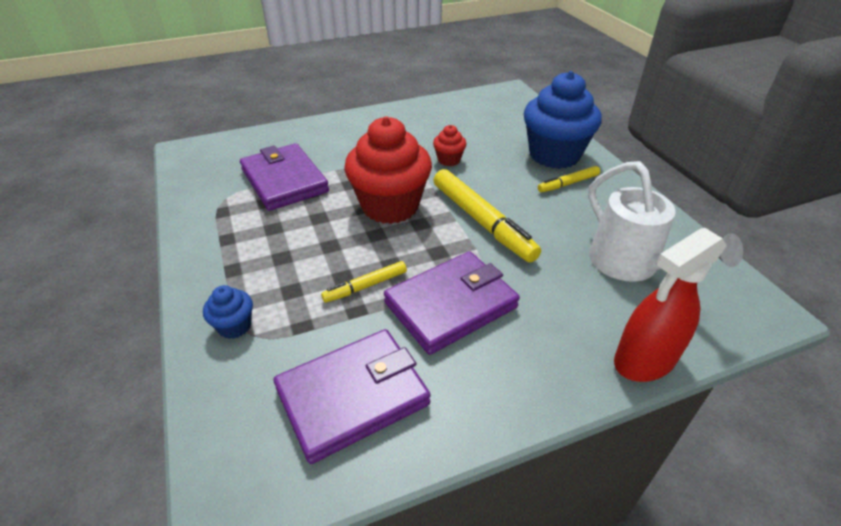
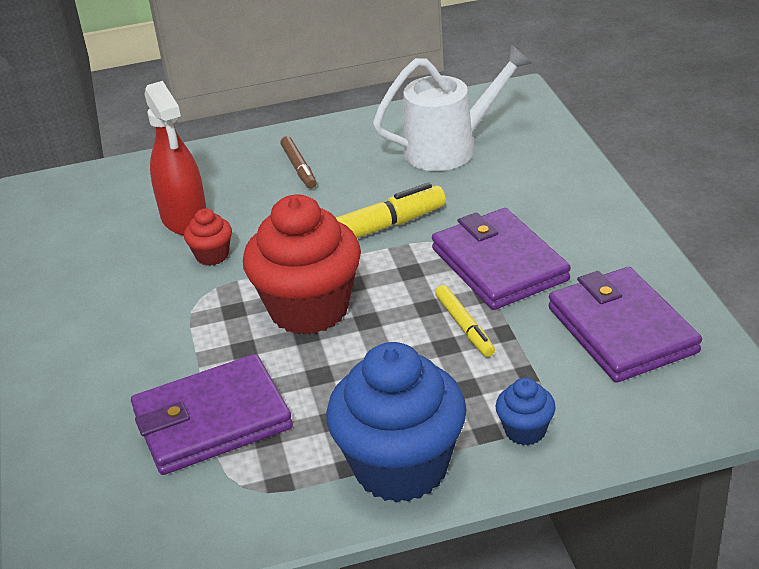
camera: 80 degrees left, 5 degrees down
(554, 155) = (232, 170): blue cupcake -> blue cupcake (401, 467)
(568, 184) = (299, 168): yellow marker -> brown marker
(644, 360) = (572, 161): red spray bottle -> red spray bottle (184, 219)

